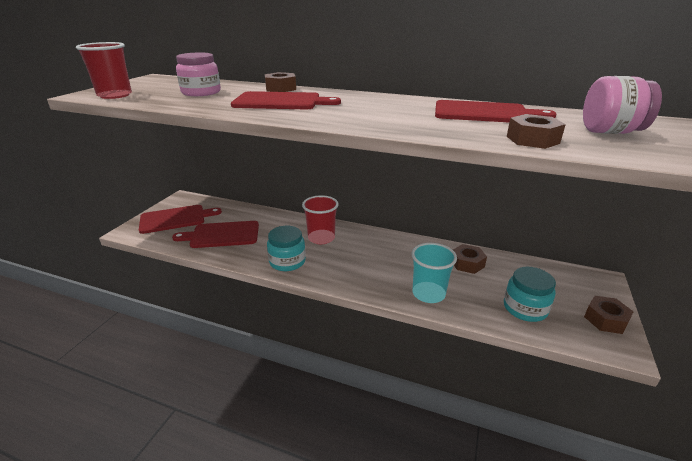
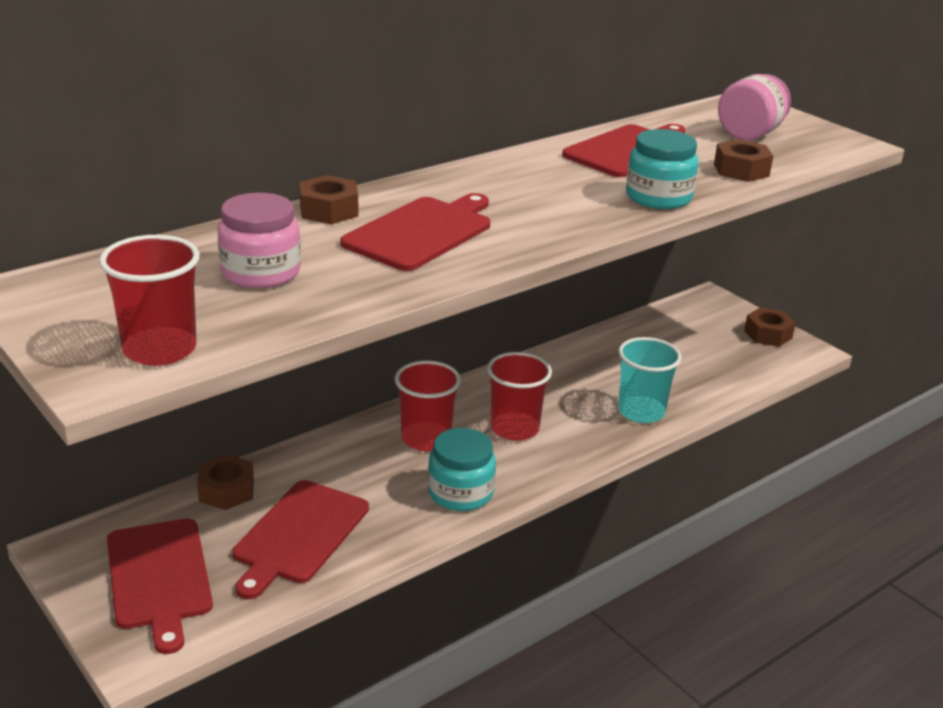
camera: 60 degrees left, 0 degrees up
(176, 219) = (159, 578): red cutting board -> red cutting board turned 150 degrees clockwise
(358, 258) = (514, 428): none -> red cup
(467, 263) = (607, 357): brown nut -> brown nut (226, 491)
(525, 308) = (717, 366): turquoise jar -> turquoise jar (658, 197)

